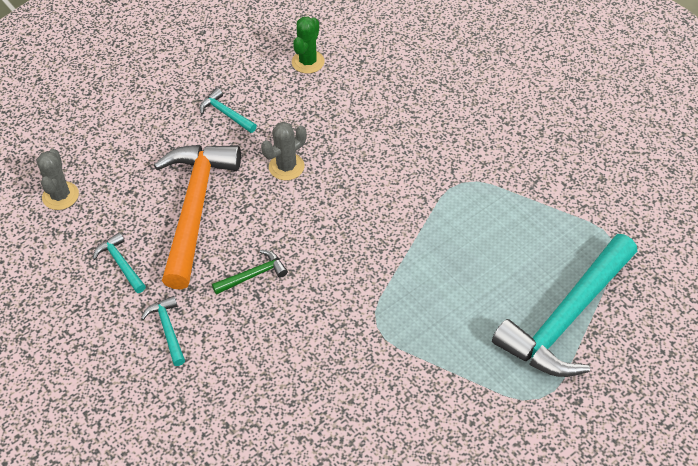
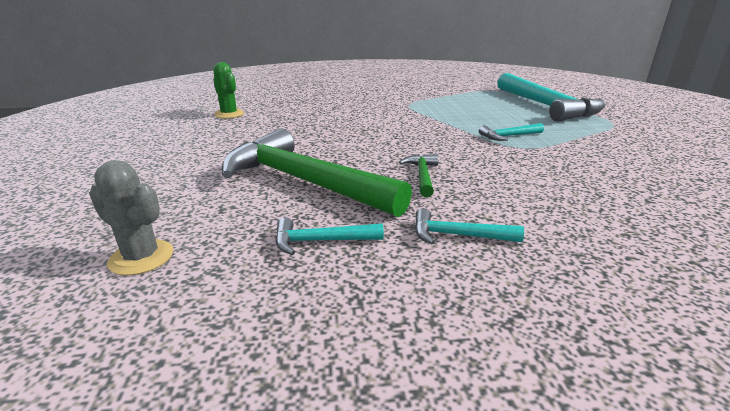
camera: 60 degrees left, 25 degrees down
(195, 208) = (304, 182): orange hammer -> green hammer
(226, 114) = (218, 146): turquoise hammer -> turquoise hammer (509, 136)
(286, 167) = (317, 140): grey cactus -> none

